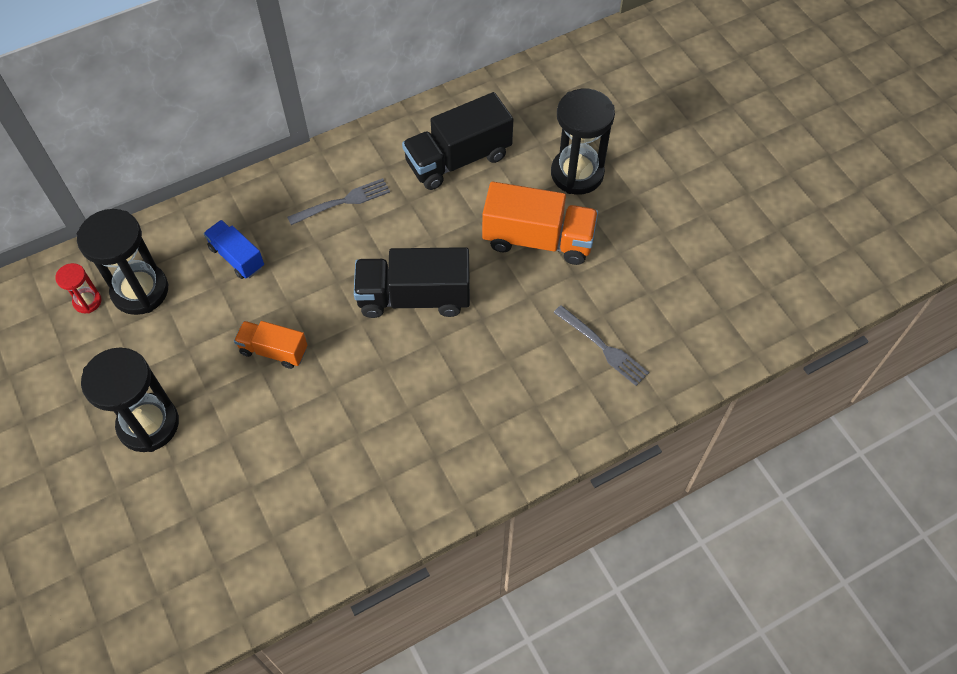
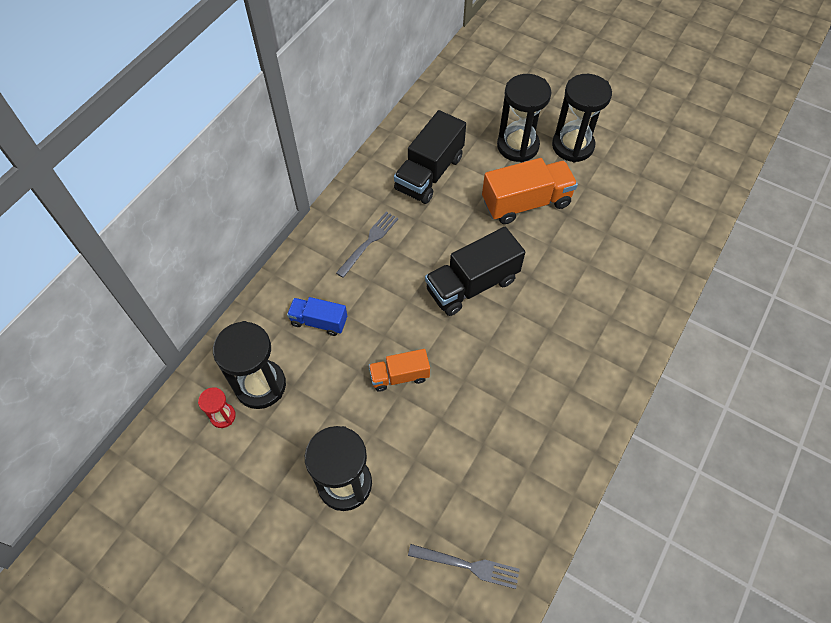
camera: 30 degrees left, 0 degrees up
(603, 347) = (624, 254): grey fork -> grey fork (468, 565)
(640, 202) = (572, 146): none -> black hourglass

